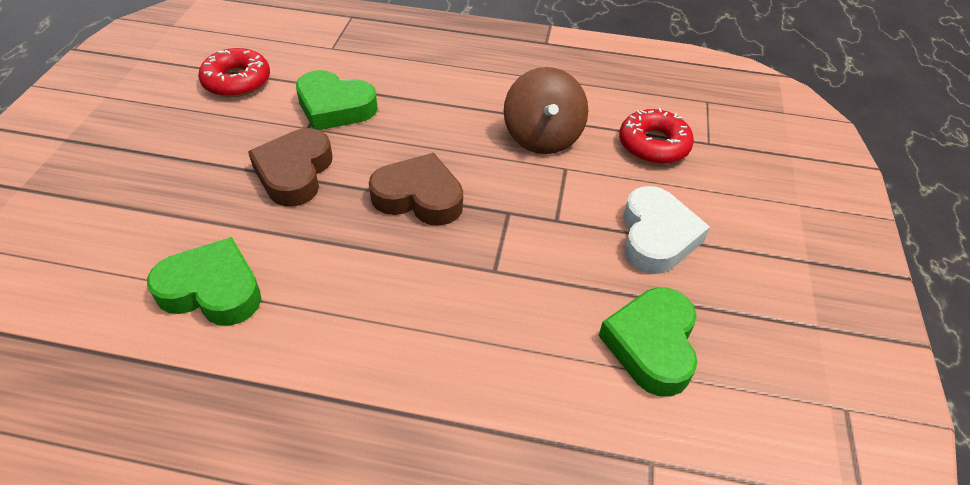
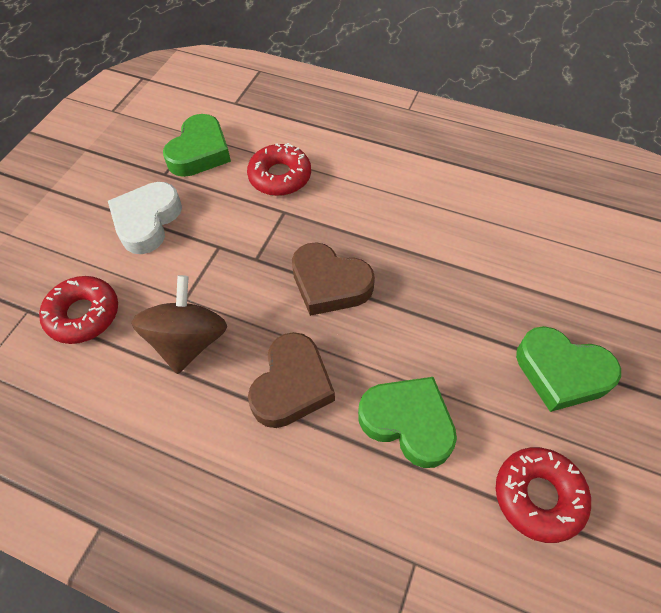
camera: 165 degrees left, 10 degrees up
(212, 290) = (494, 223): green heart -> green heart (561, 372)
(294, 173) = (445, 328): brown heart -> brown heart (292, 385)
(517, 320) = (280, 176): none -> red donut

